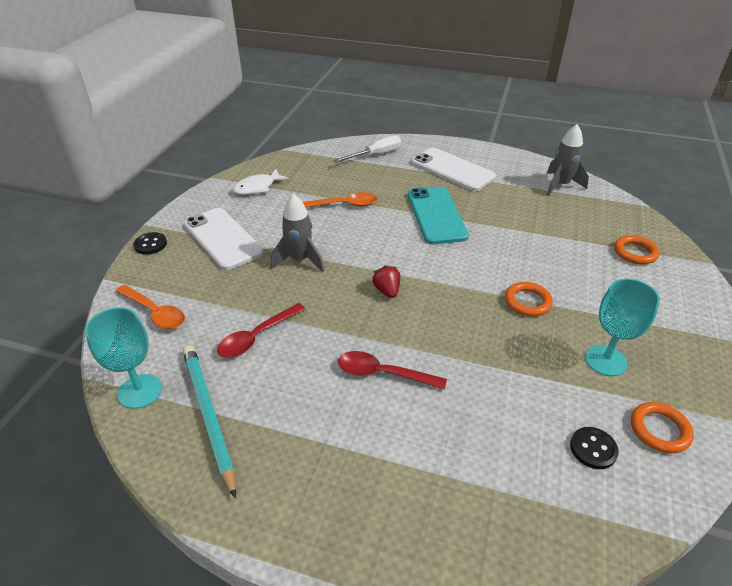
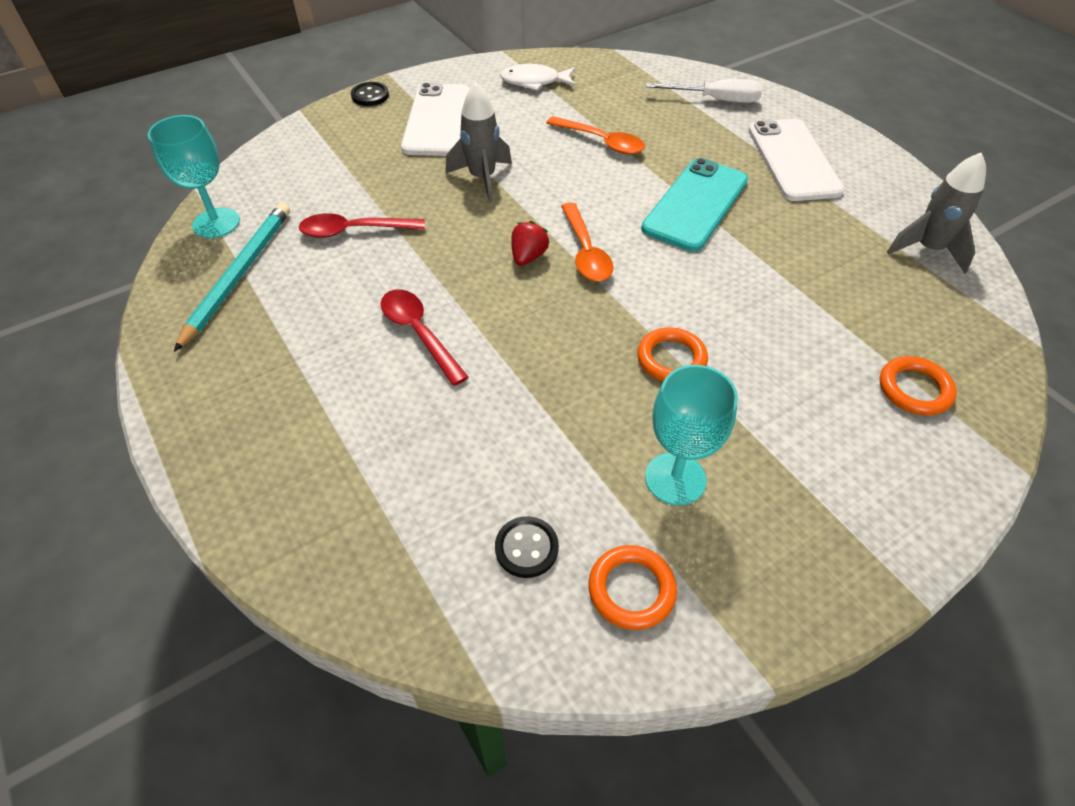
camera: 40 degrees right, 10 degrees up
(155, 312) = (302, 161): orange spoon -> orange spoon (585, 252)

